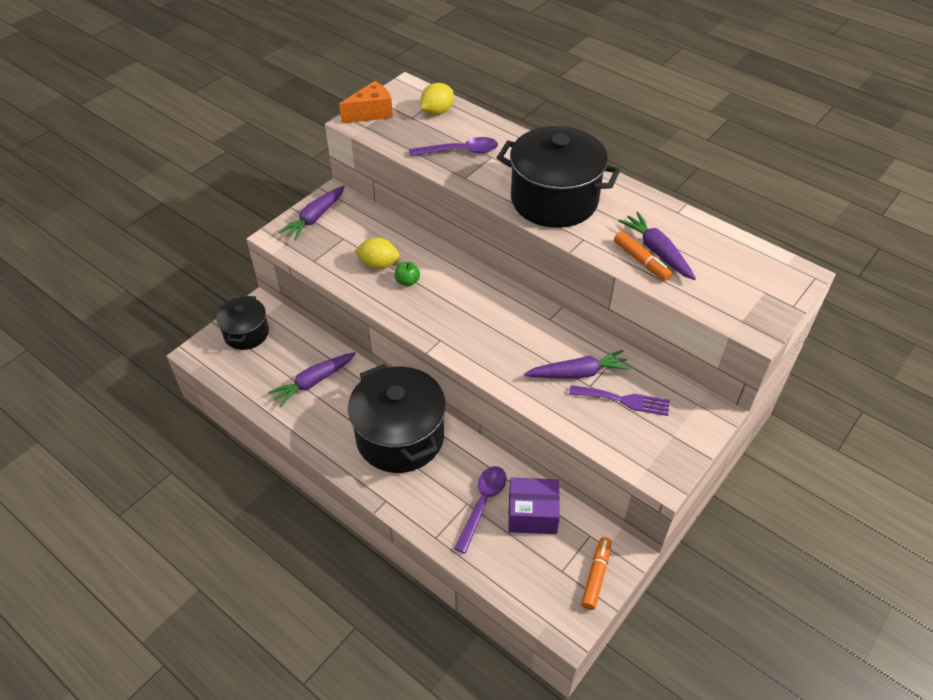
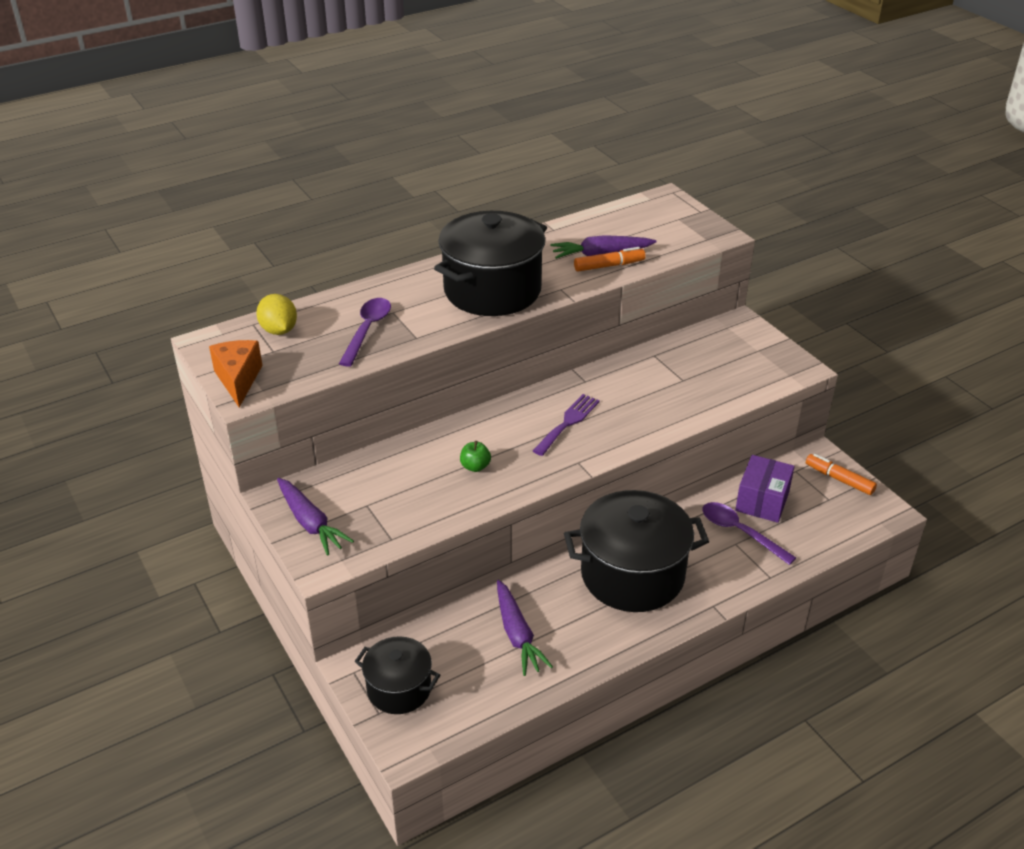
camera: 70 degrees left, 10 degrees down
(378, 264) = (433, 484): yellow lemon -> none
(577, 373) = (664, 382): purple carrot -> none
(623, 400) = (708, 365): purple fork -> purple fork (568, 423)

